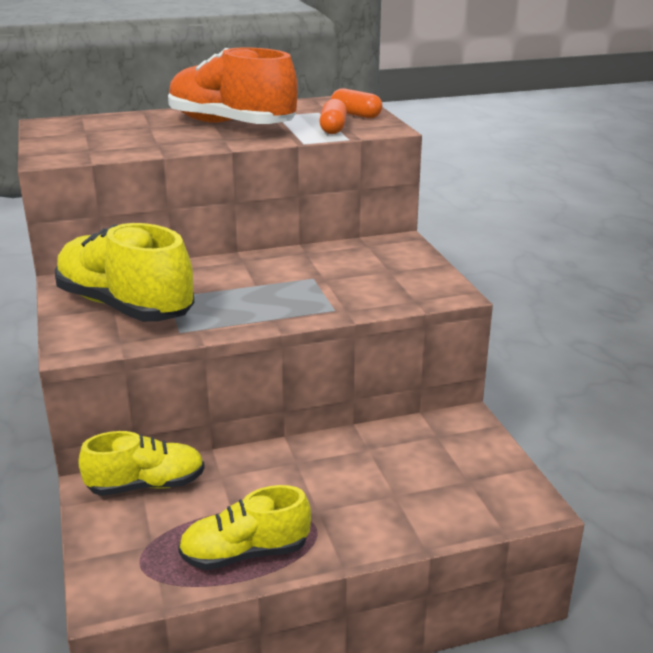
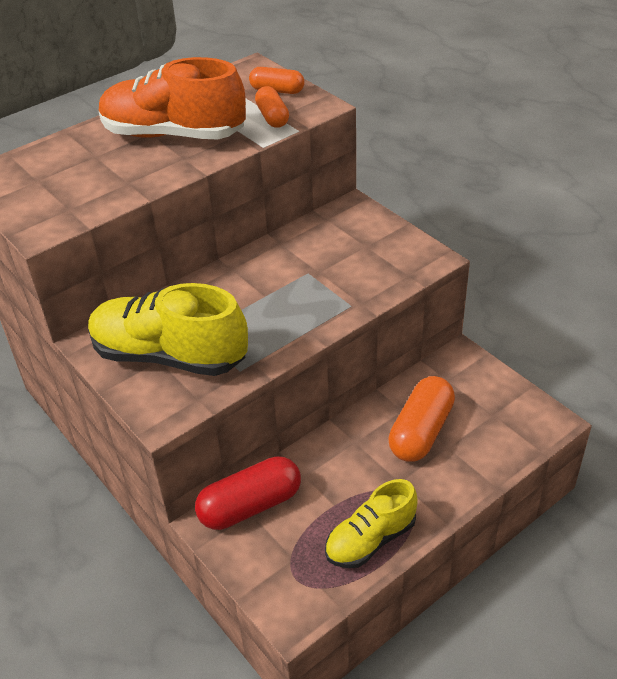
camera: 20 degrees left, 15 degrees up
(146, 485) = (250, 506): yellow shoe -> red capsule
(374, 473) = (421, 431): none -> orange capsule

